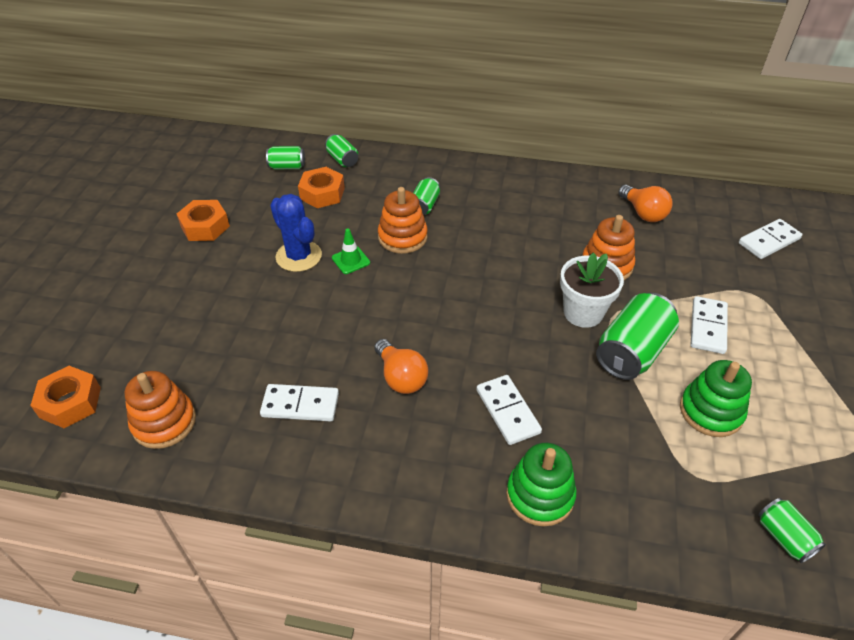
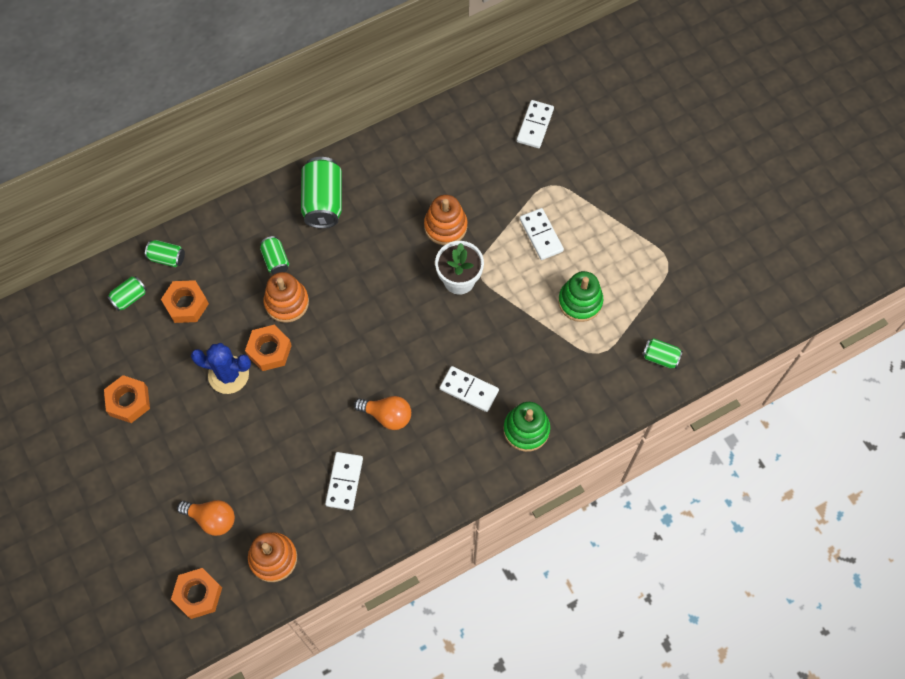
camera: 40 degrees left, 20 degrees up
(300, 405) = (344, 481): white domino -> white domino turned 45 degrees counterclockwise
(351, 260) = (269, 350): green traffic cone -> orange nut
(632, 351) = (509, 290): green can -> green can (323, 201)
(643, 213) = (436, 155): orange light bulb -> orange light bulb (212, 519)

